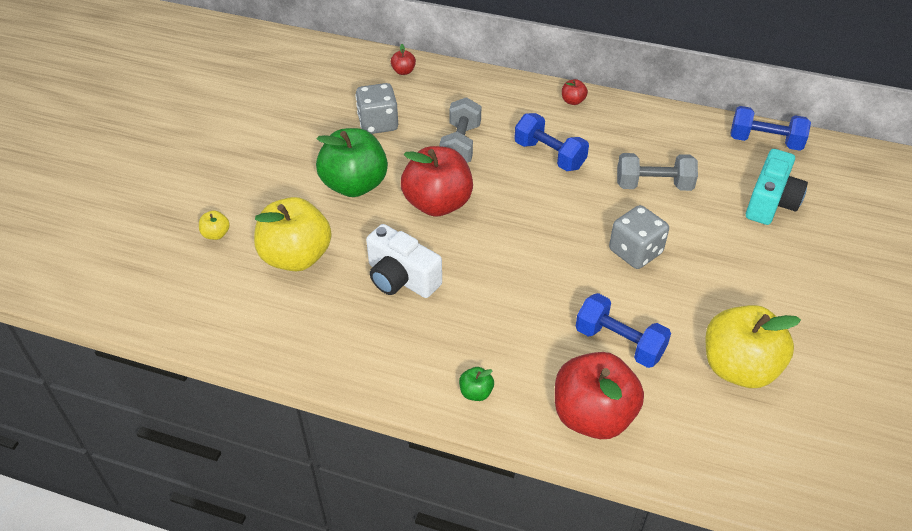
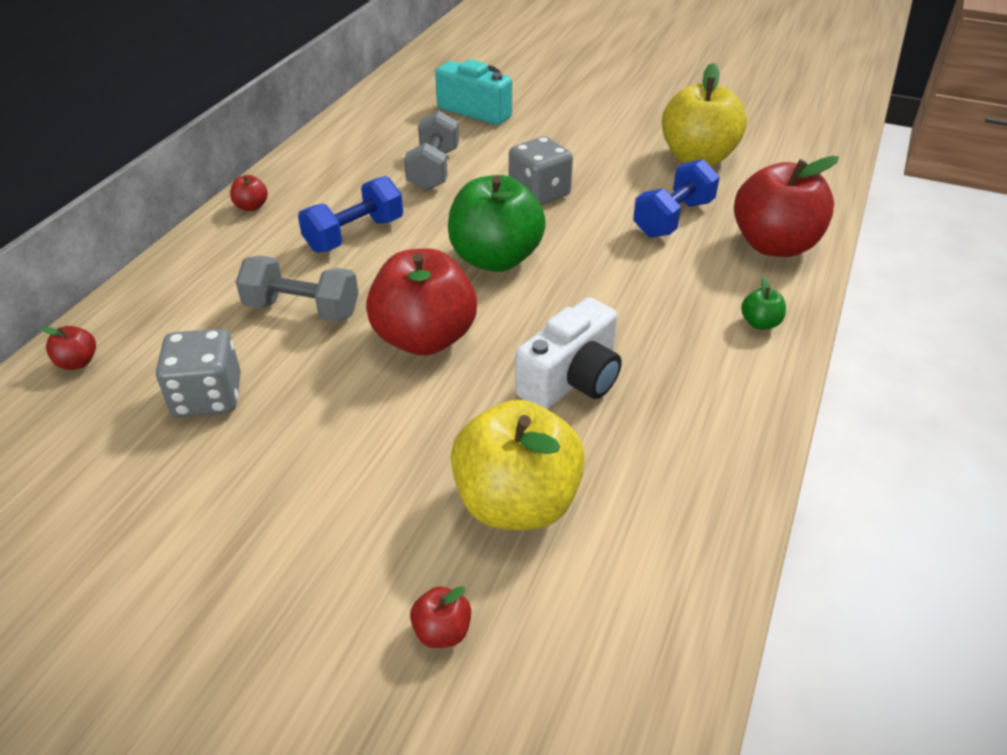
camera: 85 degrees left, 5 degrees down
(216, 234) = (442, 631): yellow apple -> red apple
(354, 185) = (357, 428): green apple -> green apple (495, 259)
(765, 141) = (384, 99): blue dumbbell -> none

